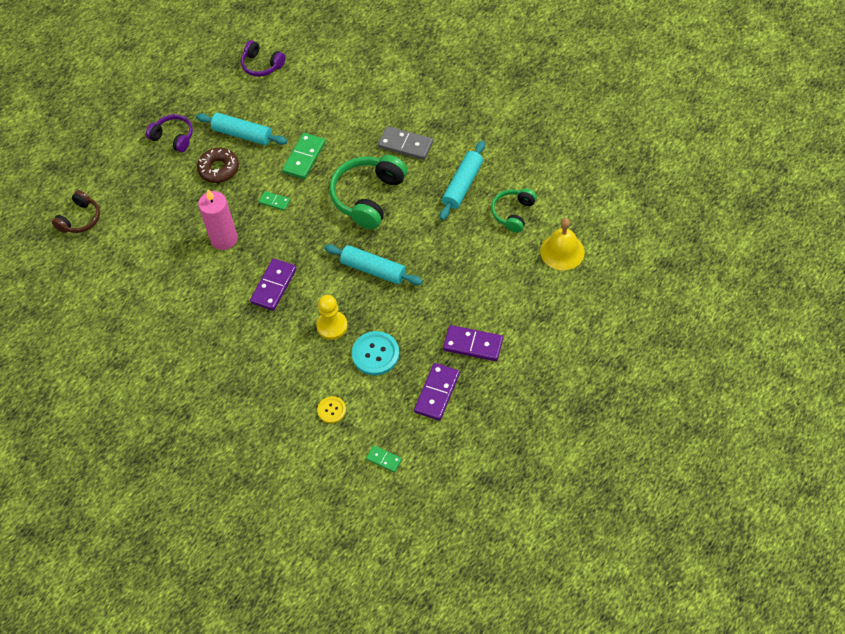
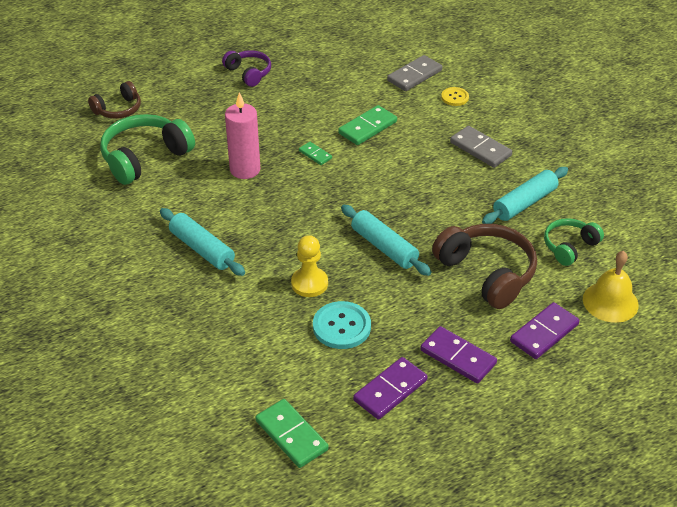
camera: 20 degrees right, 15 degrees down
(219, 169) = (276, 111): brown donut -> none
(242, 134) = (317, 91): turquoise rolling pin -> turquoise rolling pin (202, 249)
(262, 65) = (370, 42): purple headphones -> none
(273, 286) = (270, 226): purple domino -> purple domino (544, 333)
(317, 87) = (414, 75): none -> grey domino
(331, 410) = (262, 363): yellow button -> yellow button (455, 97)
(368, 197) = (415, 181): green headphones -> green headphones (145, 158)
(384, 459) = (291, 435): green domino -> green domino, size x1.79
(462, 262) = (487, 273): none -> brown headphones

